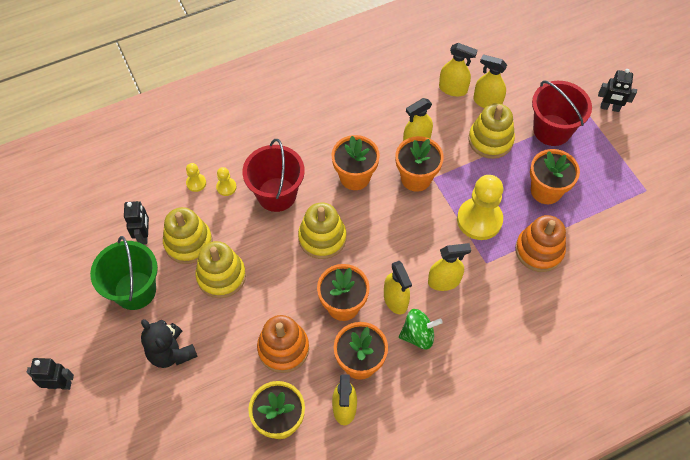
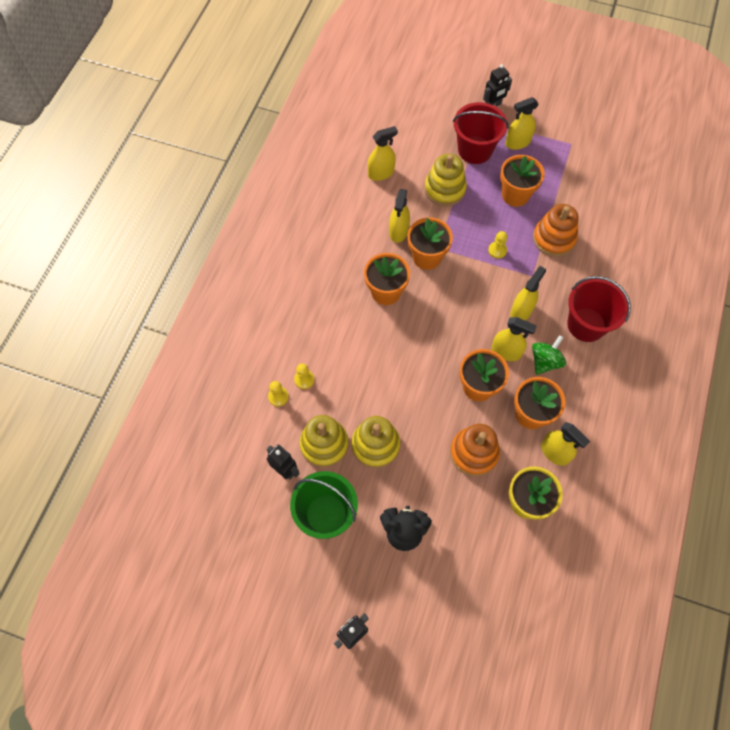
camera: 45 degrees left, 5 degrees up
(276, 194) = (346, 352): red bucket -> red bucket (586, 324)
(322, 238) = (413, 354): yellow stacking toy -> none
(479, 220) = (497, 250): yellow pawn -> yellow pawn, size x0.45
(487, 102) = (413, 164): yellow spray bottle -> yellow spray bottle (517, 143)

